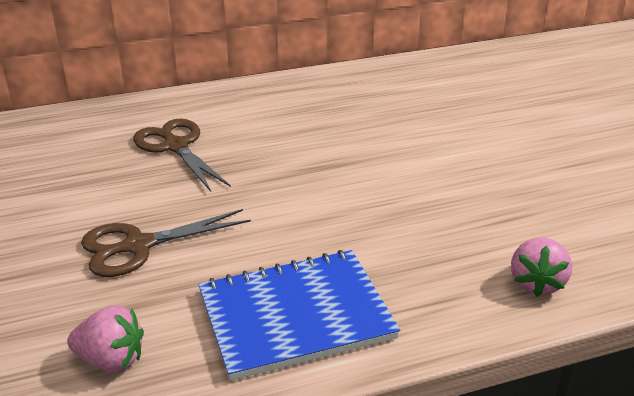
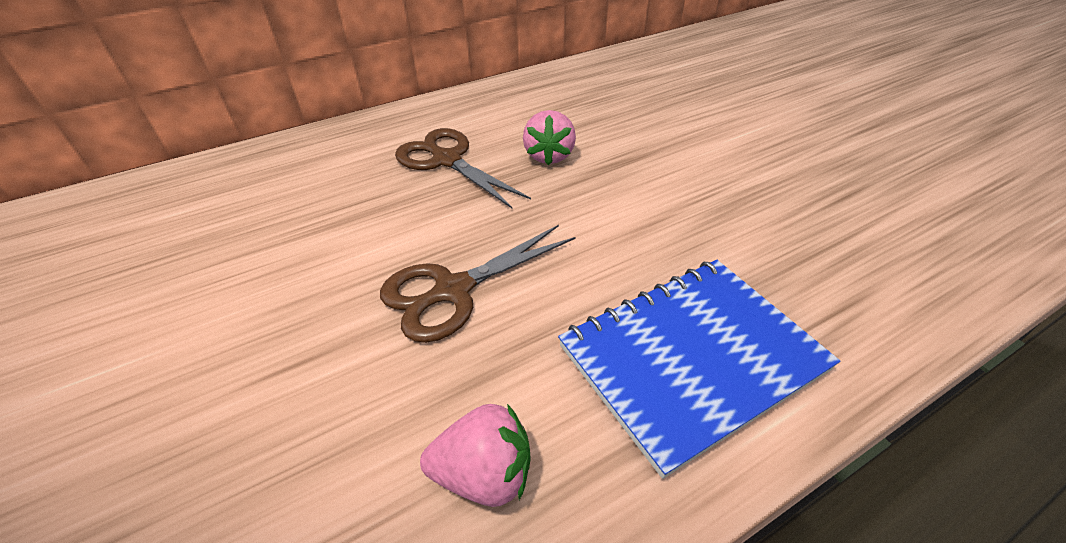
camera: 10 degrees left, 10 degrees up
(536, 283) = (929, 268): pink strawberry -> pink strawberry (549, 156)

